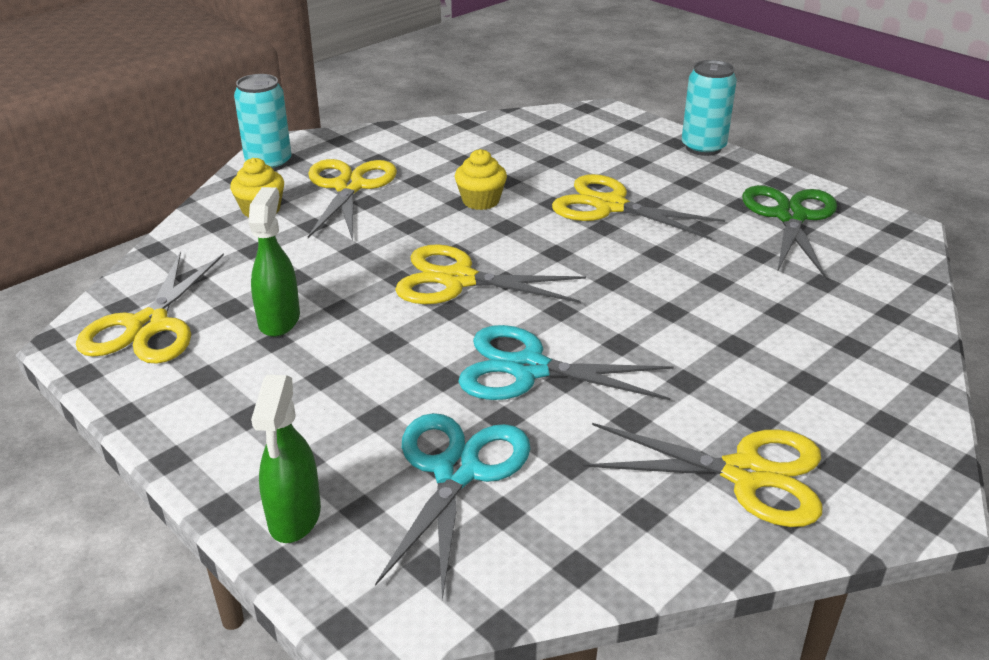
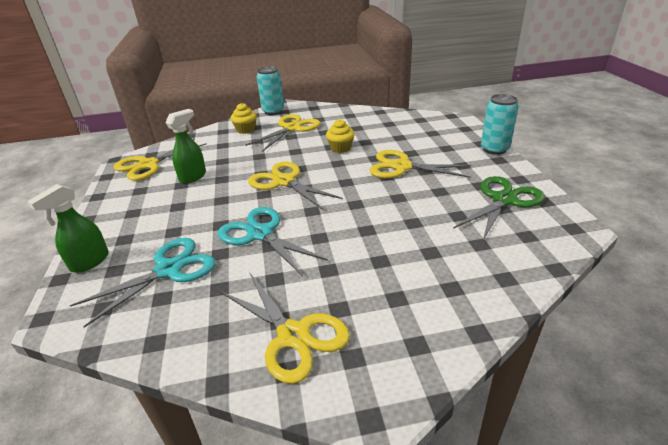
camera: 35 degrees right, 0 degrees up
(610, 206) = (402, 167): yellow scissors -> yellow scissors turned 45 degrees counterclockwise

